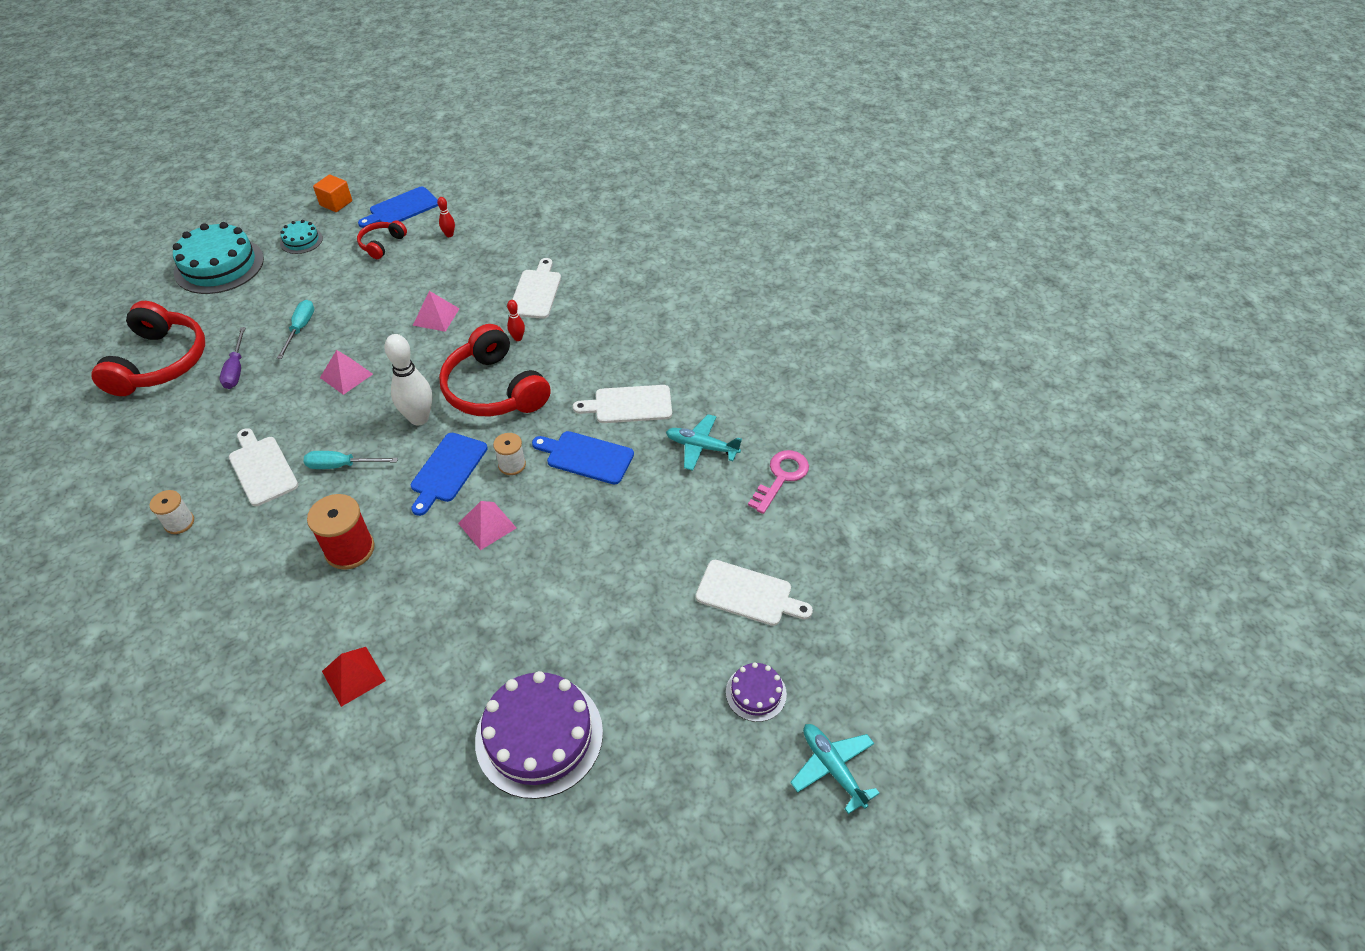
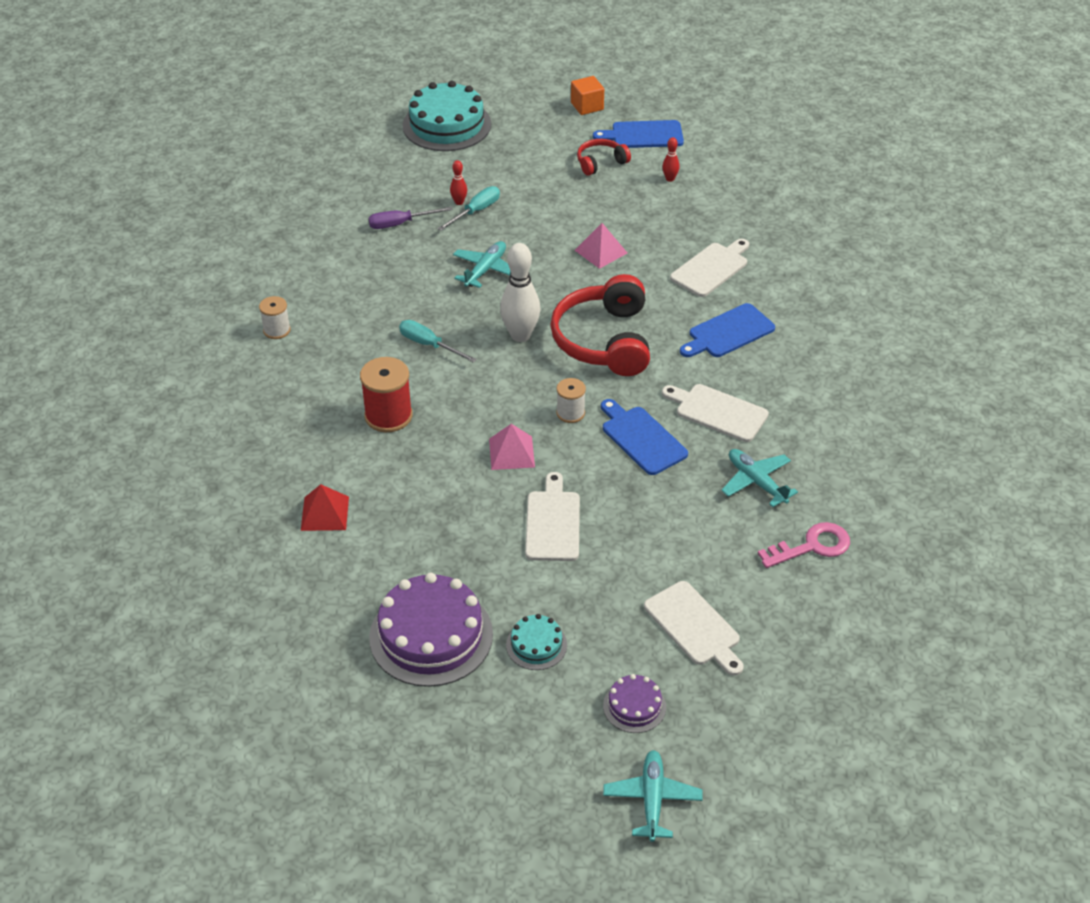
camera: 35 degrees right, 5 degrees down
(160, 362) = (345, 191): red headphones -> none
(236, 369) = (400, 224): purple screwdriver -> purple screwdriver turned 45 degrees clockwise
(262, 468) = (366, 317): white cutting board -> white cutting board (553, 522)
(301, 240) = (531, 130): turquoise cake -> turquoise cake (536, 645)
(346, 375) = (486, 270): pink pyramid -> turquoise plane
(447, 470) = (512, 391): blue cutting board -> blue cutting board (728, 332)
(518, 338) = (661, 304): red bowling pin -> red bowling pin (459, 202)

